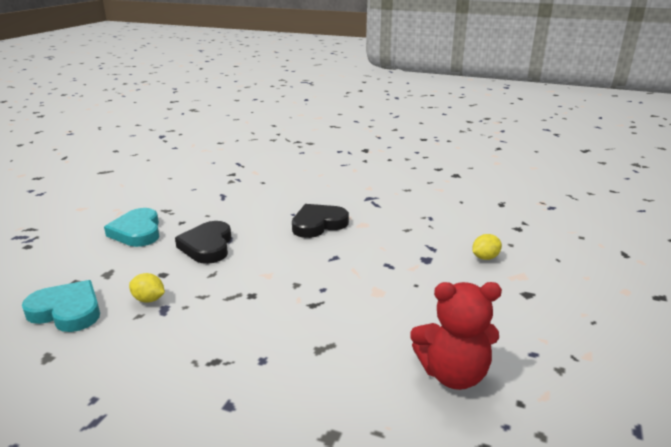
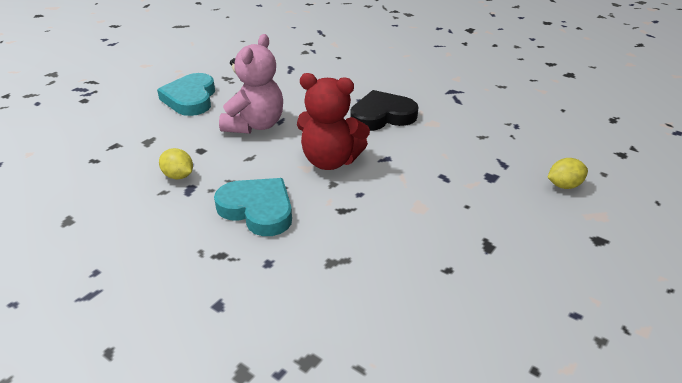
camera: 15 degrees right, 10 degrees up
(67, 311) = (99, 175): turquoise heart -> turquoise heart (257, 210)
(207, 246) = (255, 125): black heart -> pink teddy bear
(453, 374) = (468, 320): red teddy bear -> red teddy bear (330, 161)

